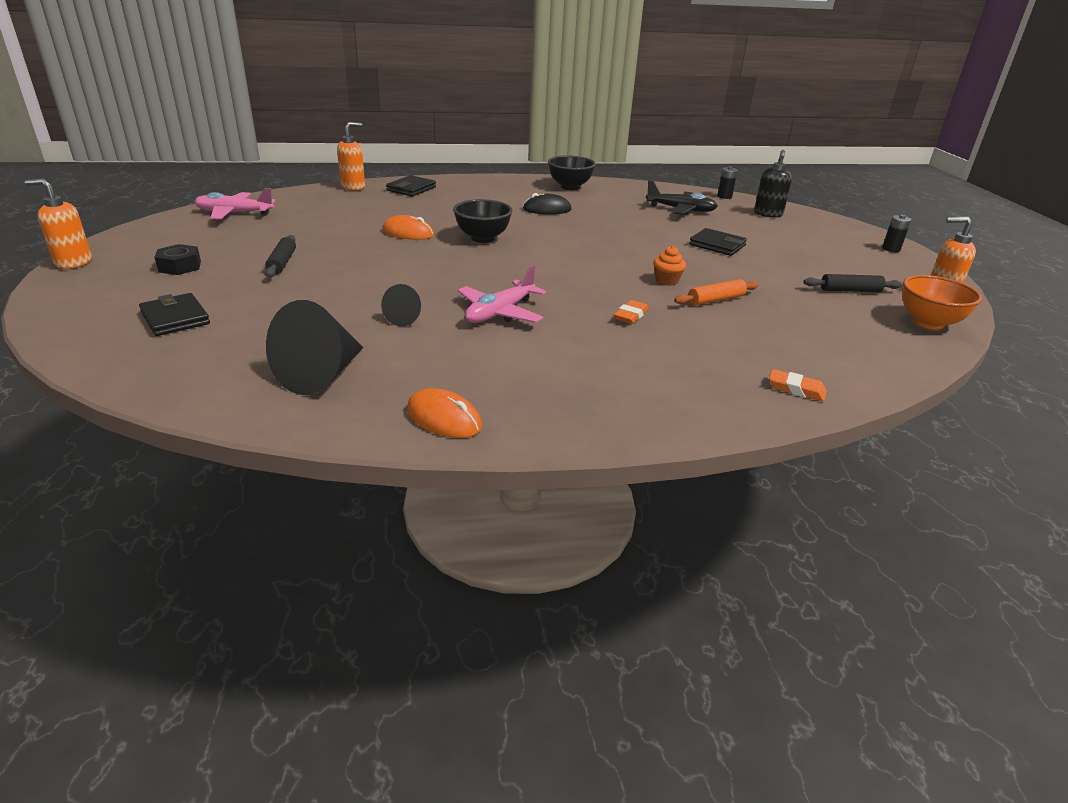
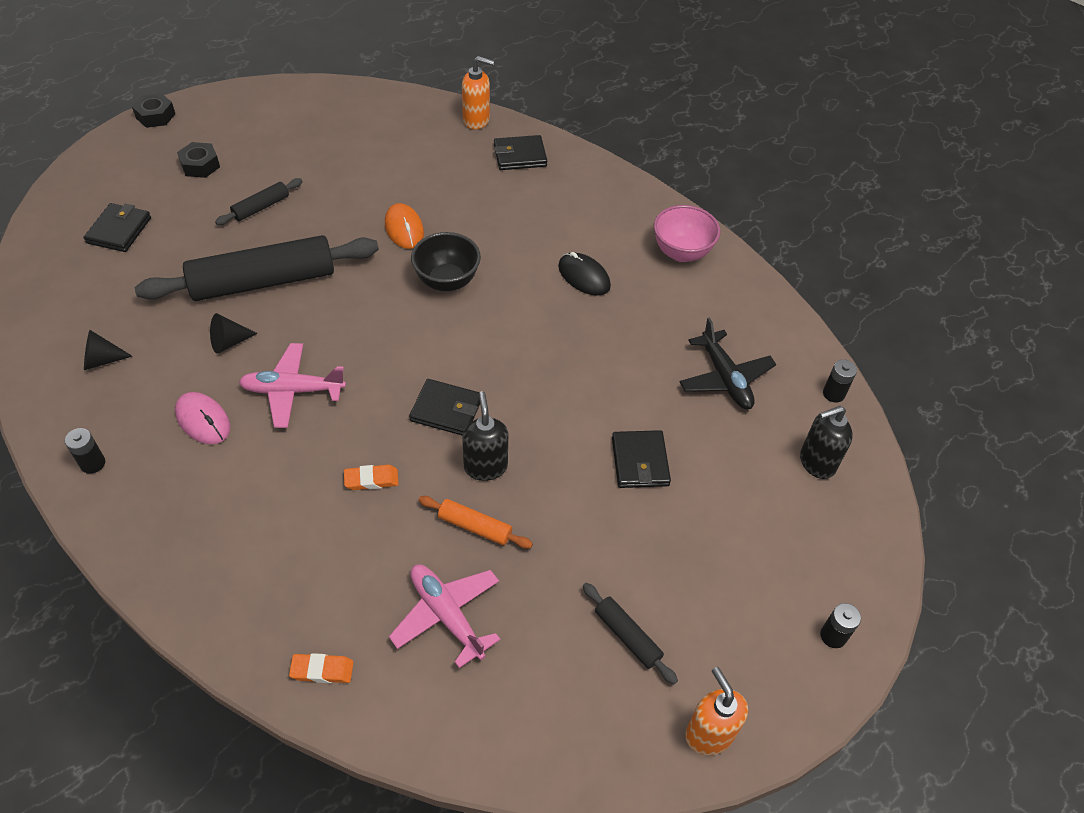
camera: 50 degrees right, 20 degrees up
(73, 262) = (155, 116): orange soap dispenser -> black nut
(234, 213) = (329, 109): pink plane -> pink plane (447, 615)
(321, 375) = (102, 360): black cone -> black cone, size x0.53
(364, 286) = (263, 281): none -> black rolling pin
(444, 418) = (93, 463): orange mouse -> black battery
(474, 354) = (203, 420): none -> pink mouse
(569, 187) = (681, 252): black bowl -> pink bowl
(600, 275) = (446, 410): none -> black wallet
(666, 281) = (485, 466): orange cupcake -> black soap dispenser
(796, 389) = (322, 670): orange eraser -> orange eraser turned 75 degrees counterclockwise
(928, 323) = (601, 743): orange bowl -> none

